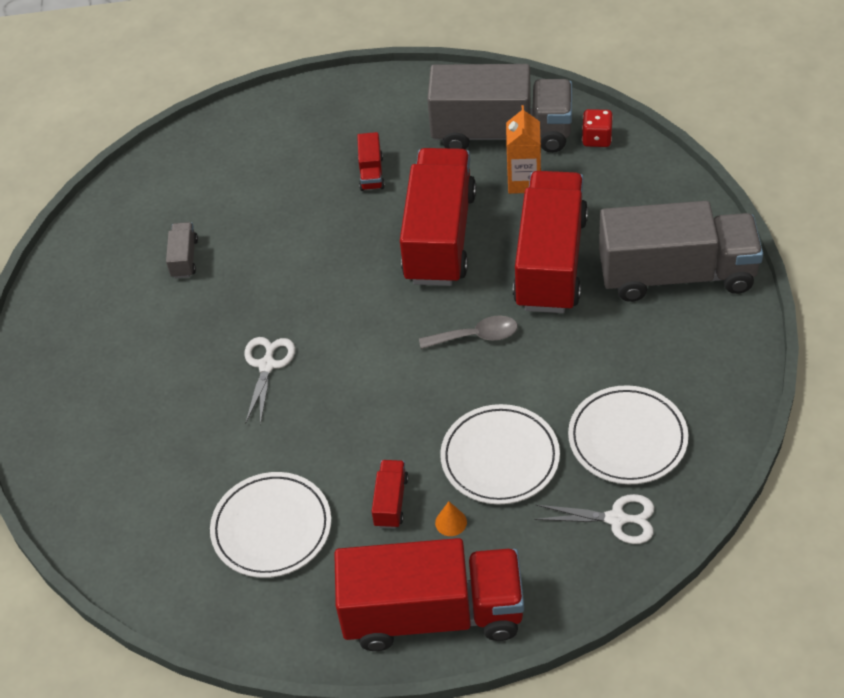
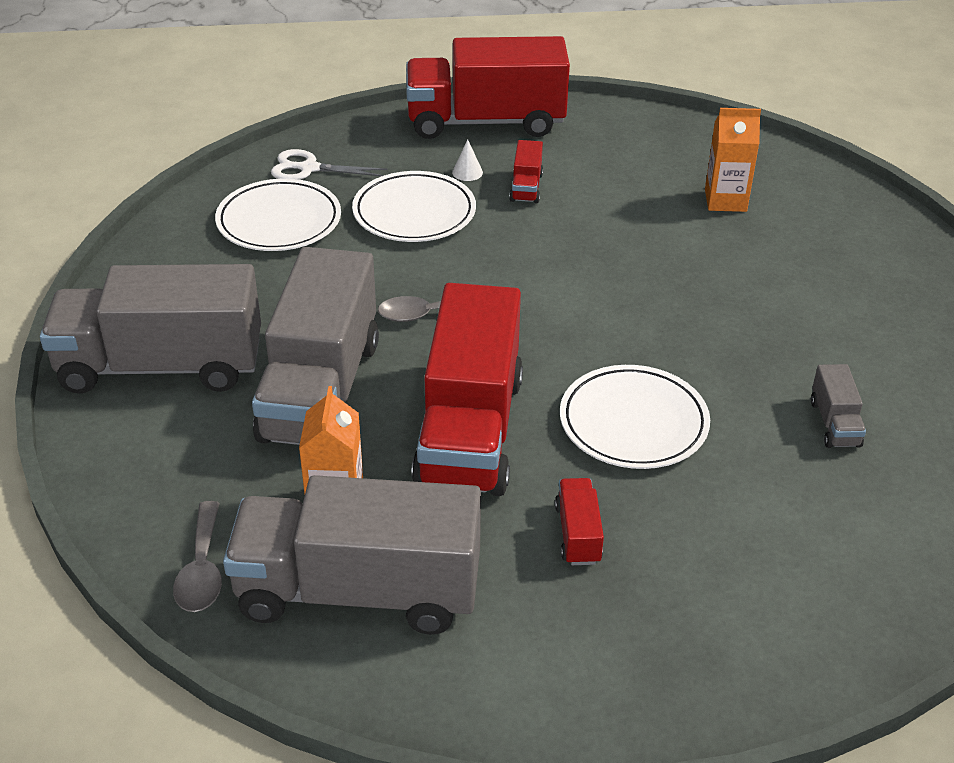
camera: 175 degrees right, 10 degrees down
(197, 493) = (725, 200): none -> orange carton
(267, 365) = (681, 299): white scissors -> none
(272, 528) = (642, 175): white plate -> white plate (633, 422)
(451, 522) = (467, 172): orange cone -> white cone
(551, 262) = (320, 390): red truck -> grey truck
(596, 139) = (202, 570): red dice -> grey spoon

